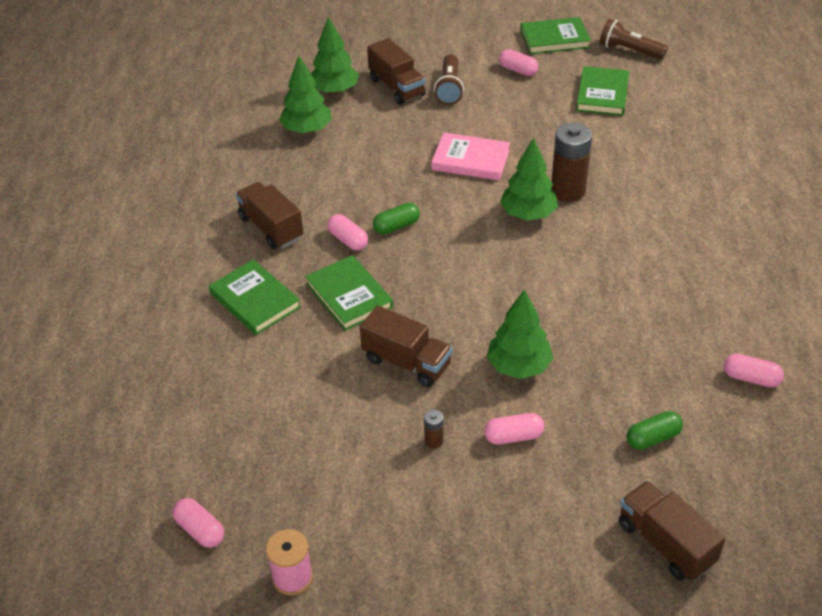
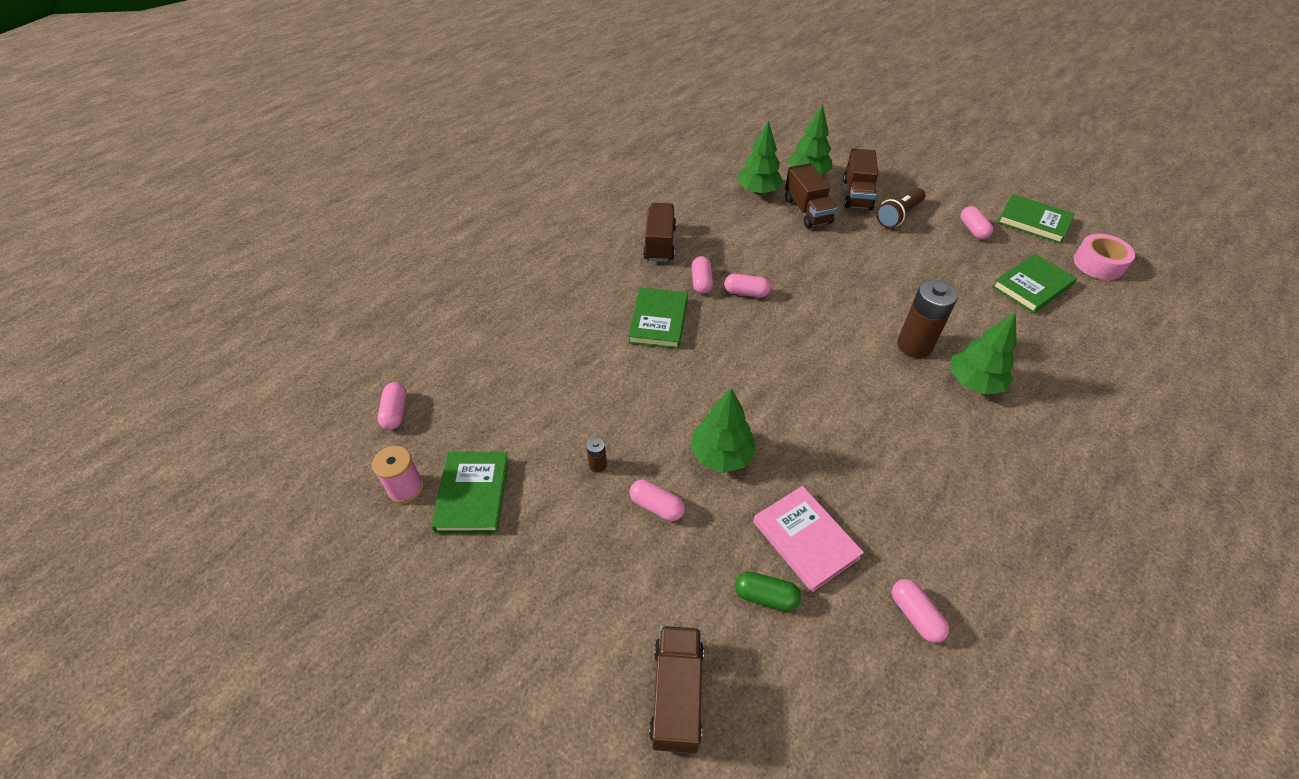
camera: 40 degrees right, 5 degrees up
(255, 300) = (595, 285): green book -> green book (472, 494)
(396, 226) = (746, 292): green capsule -> pink capsule
(406, 362) = (644, 394): brown truck -> brown truck (807, 211)
(470, 160) = (857, 276): pink book -> pink book (805, 540)
(528, 214) = (859, 343): green tree -> green tree (974, 382)
(629, 51) = (1098, 264): brown flashlight -> pink tape

